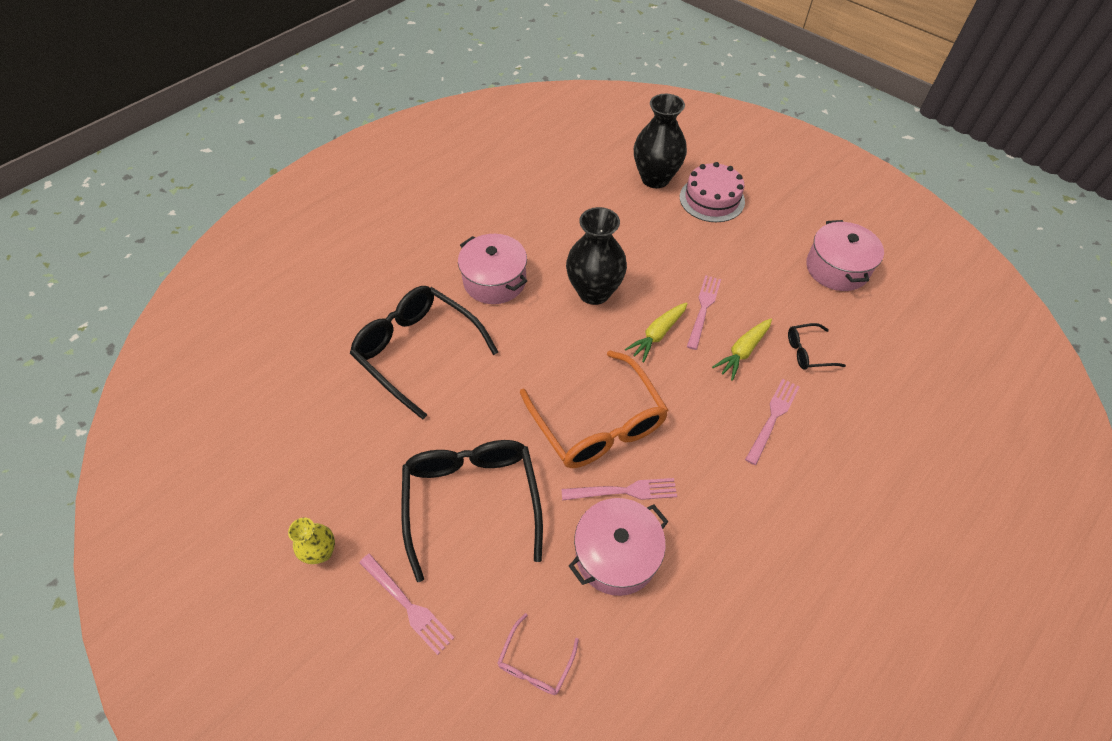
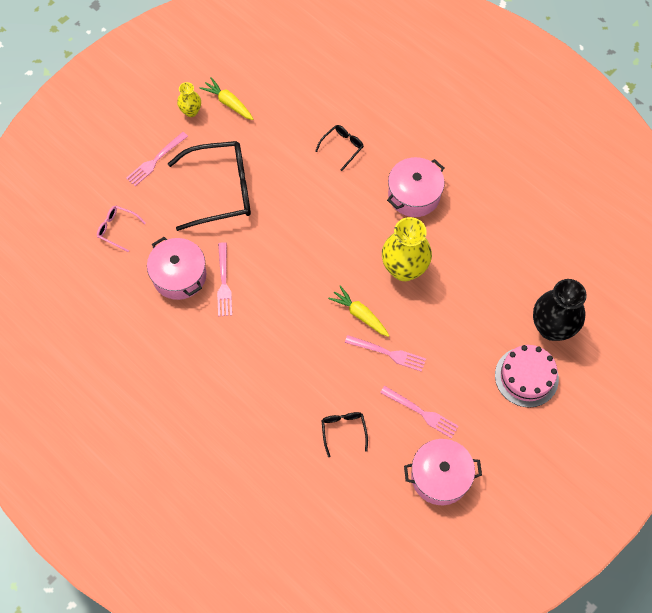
camera: 90 degrees right, 10 degrees up
(418, 351) = (342, 147): black glasses -> black glasses, size x0.46
(594, 292) = (404, 269): black vase -> yellow vase
(598, 423) = (278, 268): orange glasses -> none
(742, 352) = (343, 378): yellow carrot -> yellow carrot (228, 103)
(773, 417) = (281, 391): pink fork -> pink fork (422, 413)

